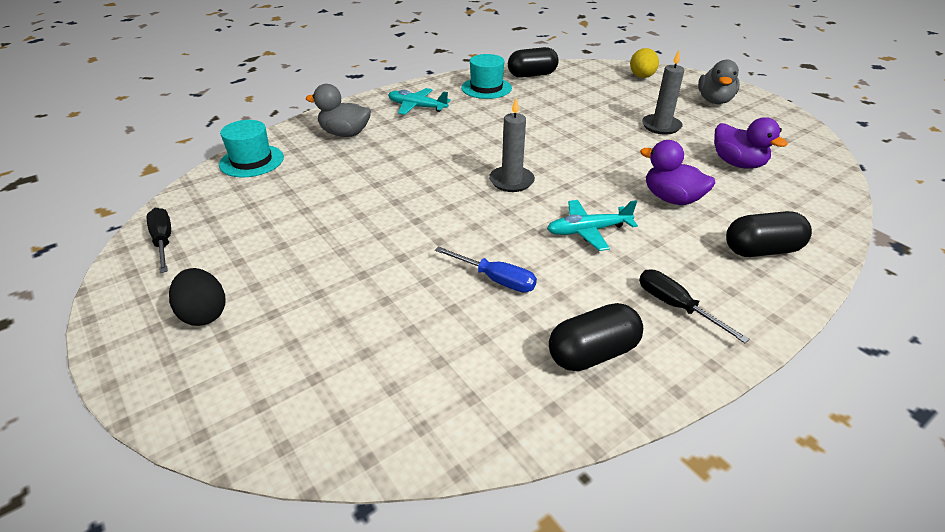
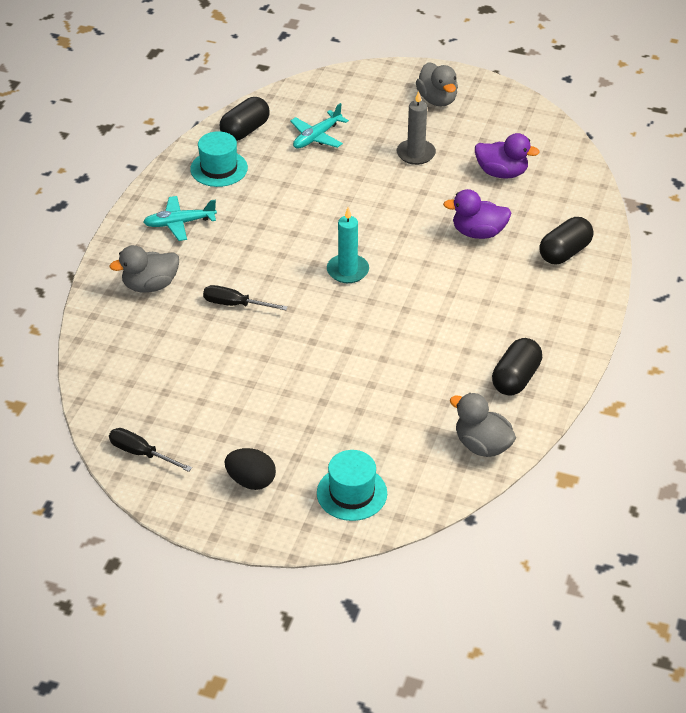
camera: 35 degrees left, 5 degrees up
(251, 161) = (104, 353): turquoise hat -> turquoise hat (352, 493)
(476, 413) = (482, 445): none -> grey duck
(496, 279) = (415, 359): blue screwdriver -> none
(511, 181) = (347, 271): grey candle -> turquoise candle
(588, 231) = (443, 290): turquoise plane -> turquoise plane (317, 137)
(641, 77) = (351, 90): yellow egg -> none
(676, 306) = (540, 323): black screwdriver -> black screwdriver (235, 304)

